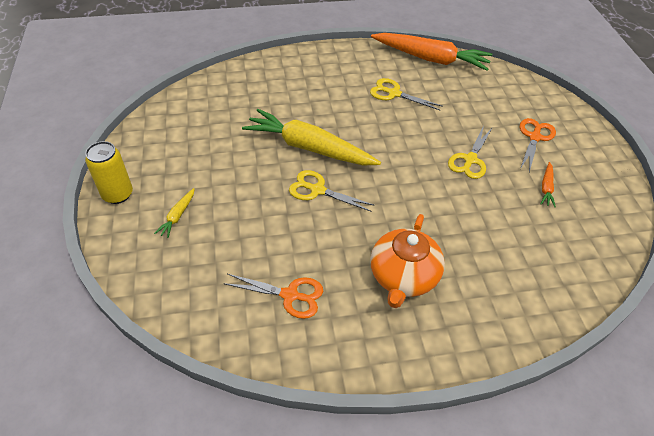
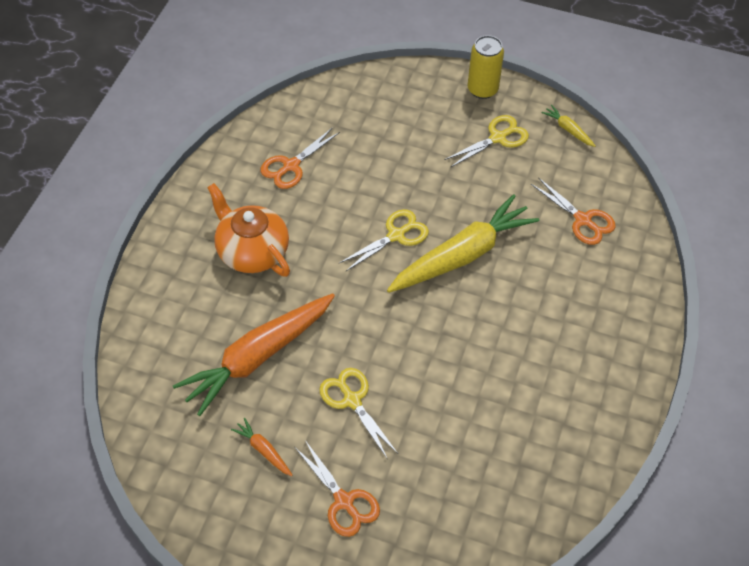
camera: 120 degrees right, 5 degrees up
(177, 216) = (428, 122): yellow carrot -> yellow carrot (568, 130)
(235, 100) = (582, 220): none -> orange scissors
(394, 93) = (513, 389): yellow scissors -> yellow scissors (497, 138)
(430, 59) = (569, 481): orange carrot -> orange carrot (258, 357)

